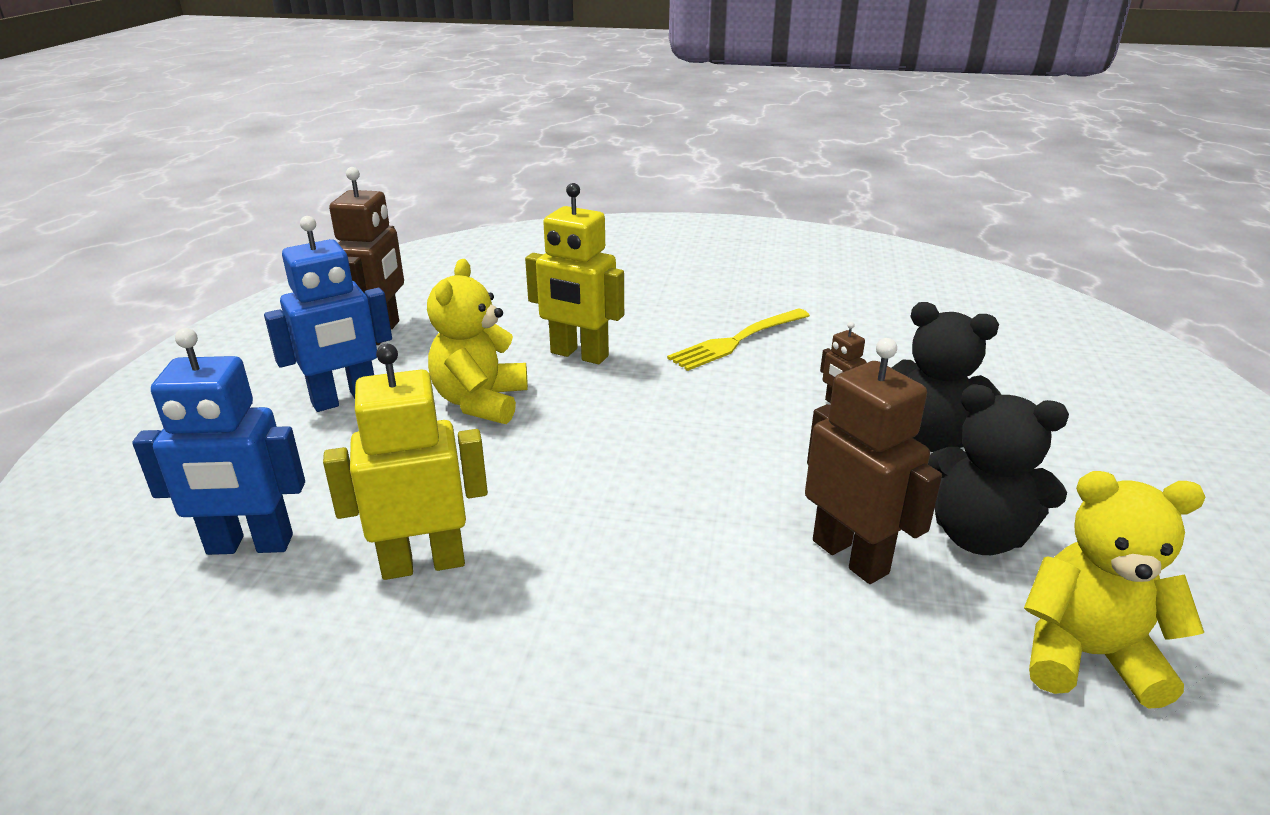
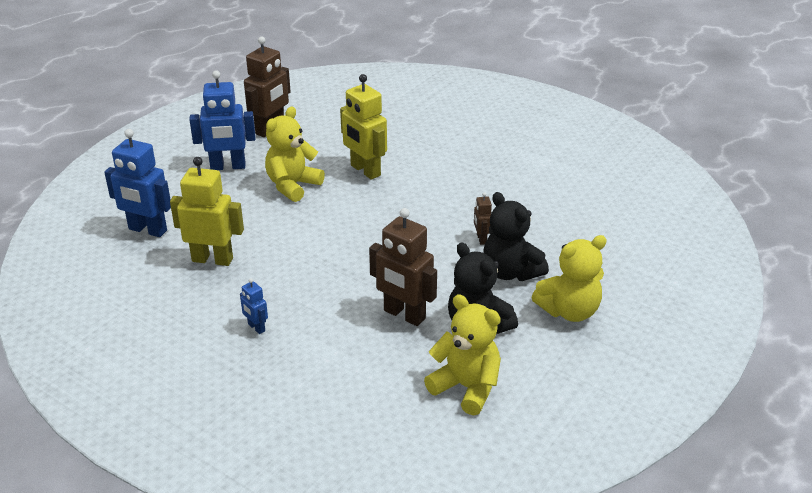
camera: 25 degrees right, 5 degrees up
(612, 675) = (256, 328): none -> blue robot
(737, 341) = (463, 184): yellow fork -> none
(850, 556) = (404, 315): brown robot -> brown robot turned 135 degrees clockwise
(1070, 471) = (569, 311): none -> yellow teddy bear

